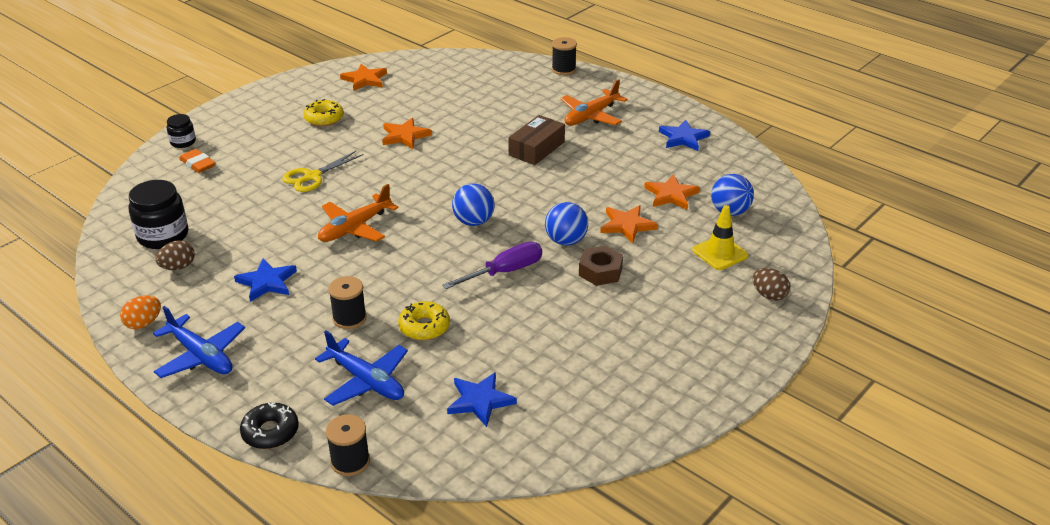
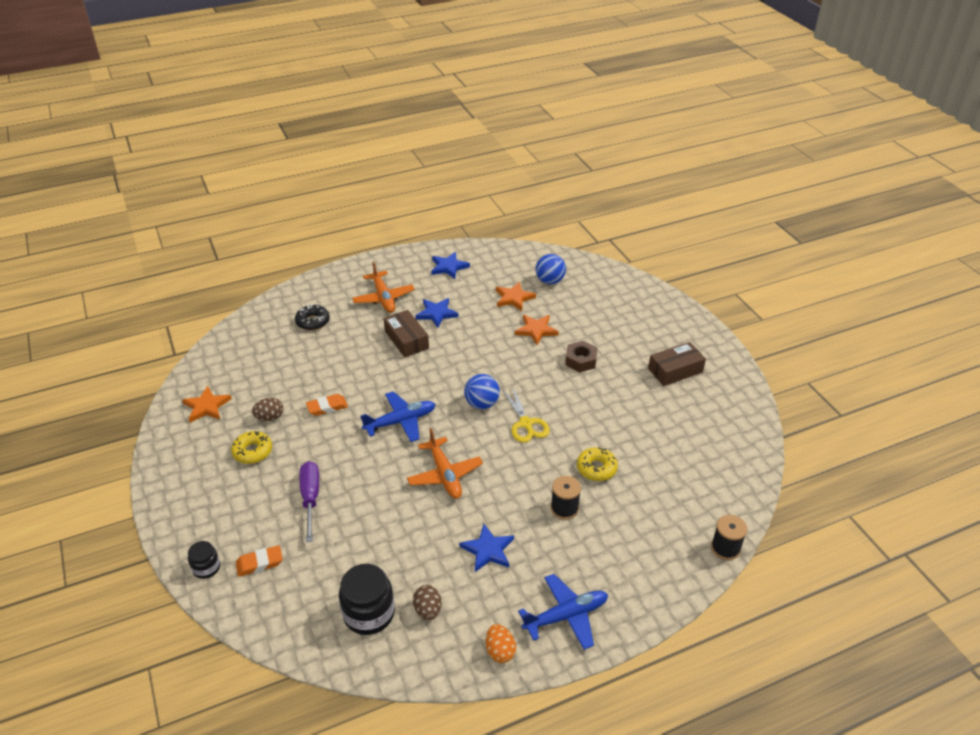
camera: 65 degrees left, 5 degrees up
(270, 432) = (678, 588): black donut -> black donut (313, 321)
(312, 177) = (346, 483): yellow scissors -> yellow scissors (526, 424)
(366, 381) = (643, 517): blue plane -> blue plane (401, 421)
(404, 136) = (327, 407): orange star -> orange eraser
(480, 401) = (689, 462): blue star -> blue star (436, 313)
(505, 272) = (554, 406): purple screwdriver -> purple screwdriver (310, 498)
(563, 69) = (302, 288): black spool -> none
(566, 241) = (536, 365): blue ball -> none
(645, 353) = (675, 370): none -> brown box
(720, 253) = (591, 302): yellow traffic cone -> none
(769, 295) = (645, 299): brown egg -> brown egg (270, 417)

